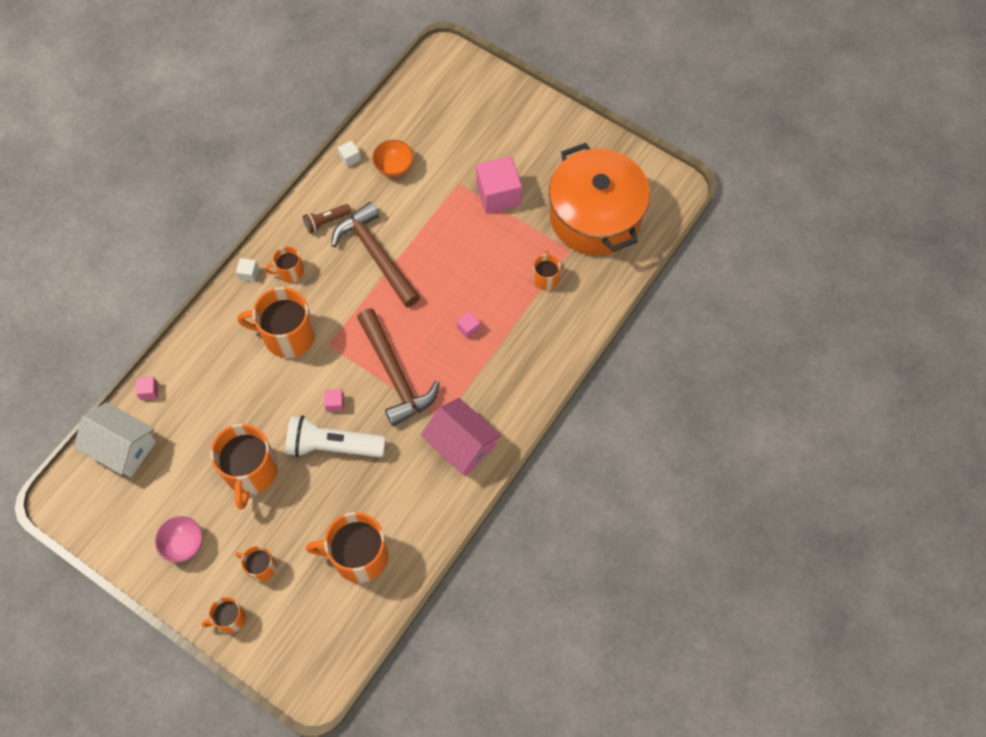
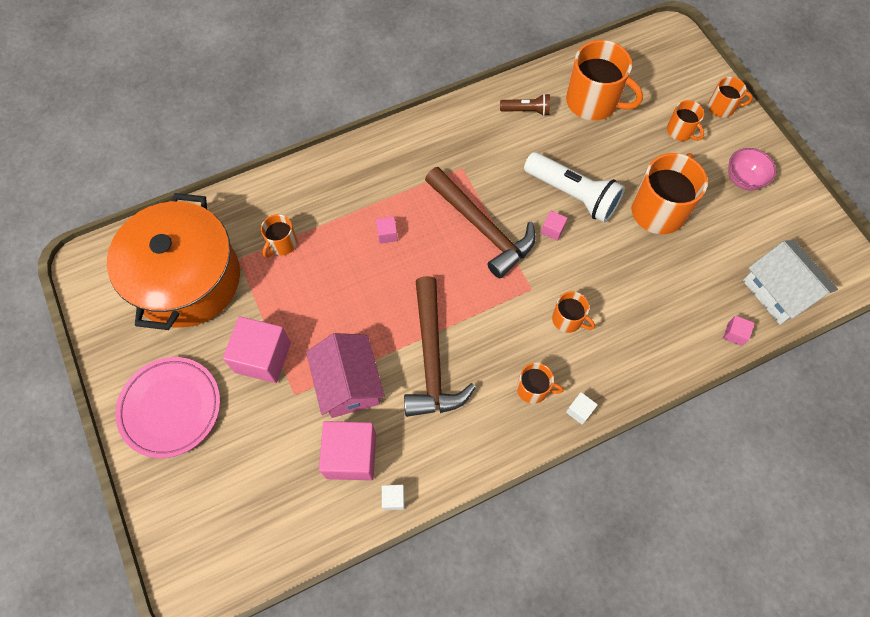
camera: 150 degrees left, 0 degrees up
(287, 335) = (568, 319): orange mug -> orange mug, size x0.52
(326, 221) = (464, 428): brown flashlight -> brown flashlight (526, 110)
(394, 167) = (351, 456): orange bowl -> pink cube
(395, 374) = (482, 227): brown hammer -> brown hammer turned 135 degrees clockwise
(461, 444) = (457, 141): pink house -> pink house (348, 383)
(536, 134) = (170, 408): none -> pink plate

